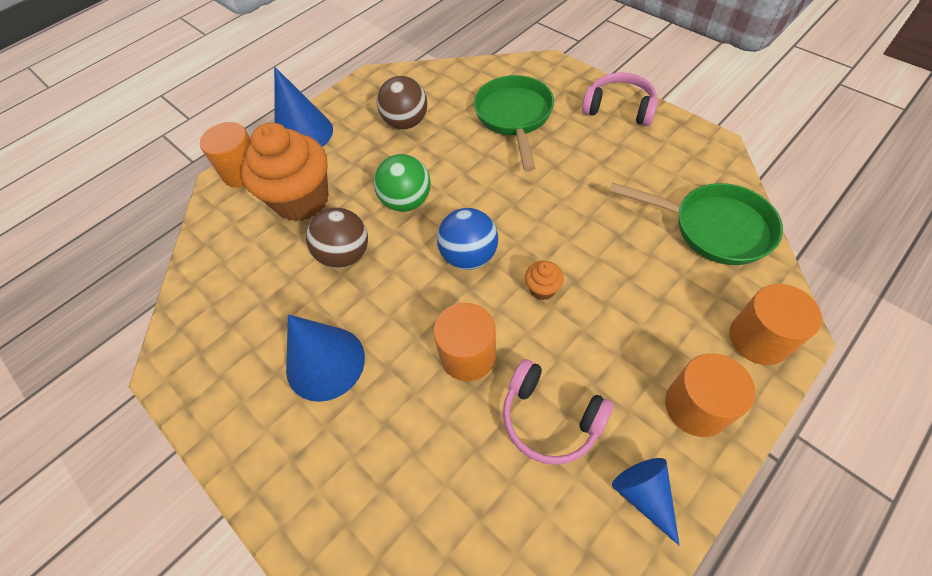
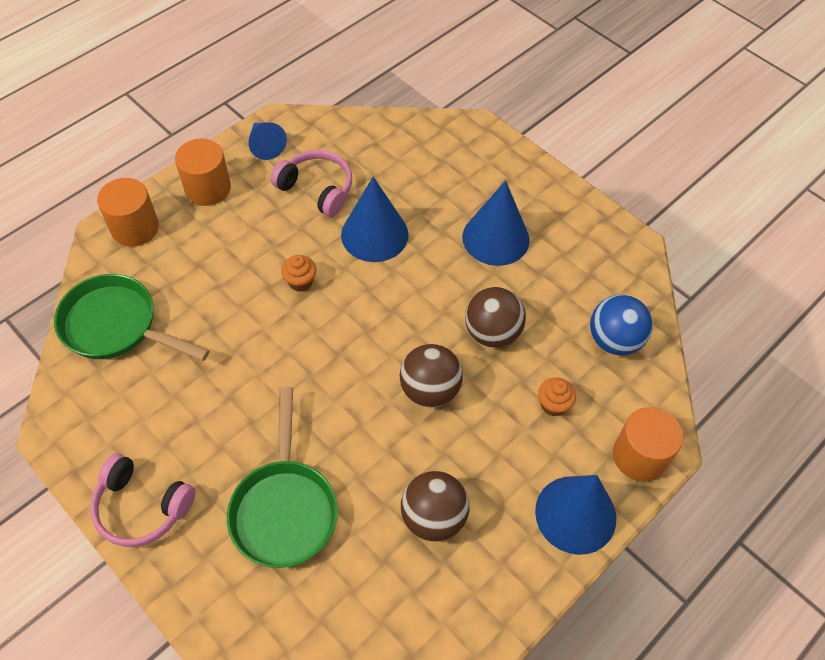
camera: 175 degrees right, 0 degrees up
(302, 200) = (553, 405): orange cupcake -> orange cupcake, size x0.41
(406, 201) = (429, 390): green ball -> brown ball
(468, 355) = (374, 234): orange cylinder -> blue cone
(469, 256) = (365, 319): blue ball -> blue ball (614, 340)

